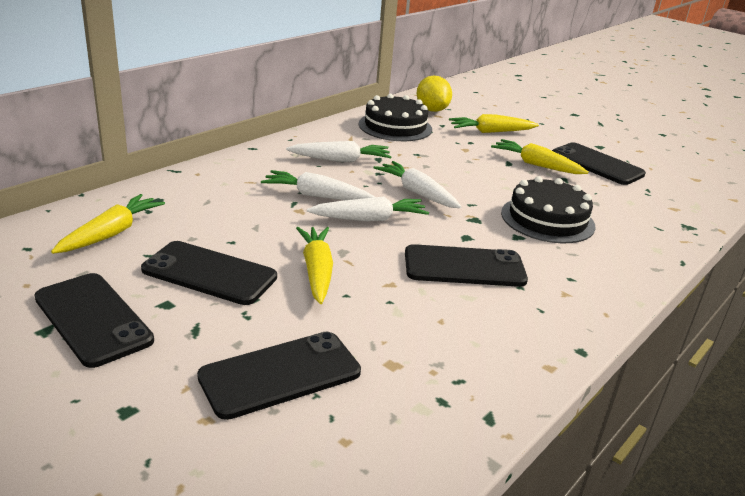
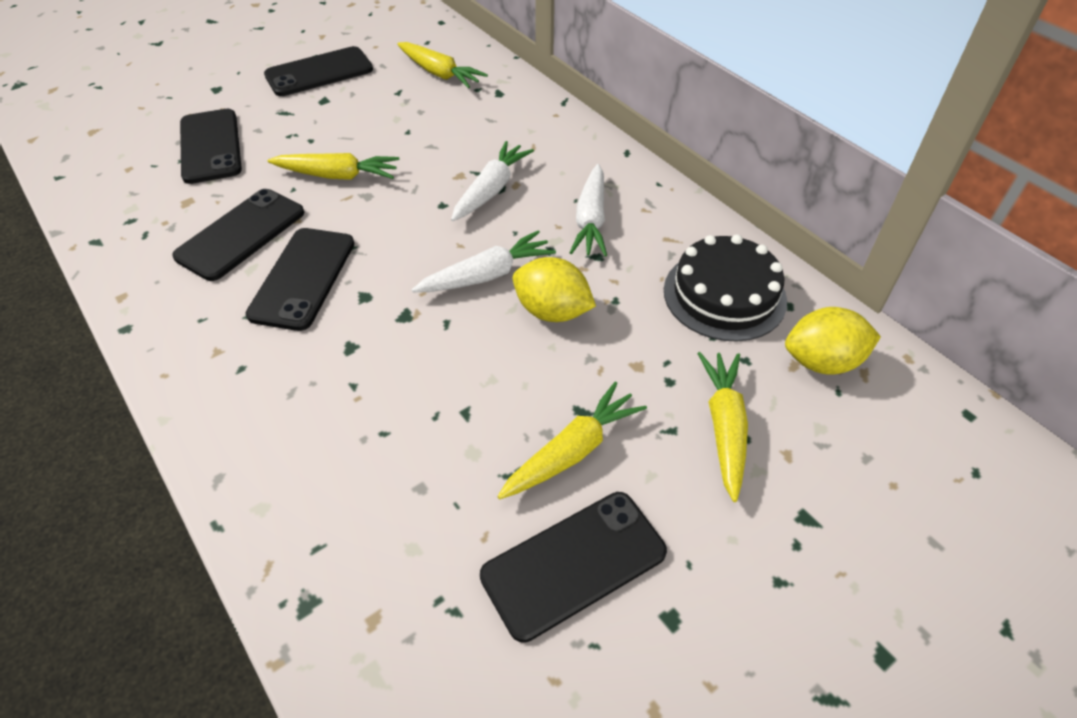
camera: 105 degrees right, 20 degrees up
(209, 273) = (357, 119): black phone -> black phone (241, 234)
(369, 219) = (428, 223): white carrot -> none
(438, 171) = (552, 311): none -> yellow lemon
(547, 219) = (384, 396): black cake -> none

